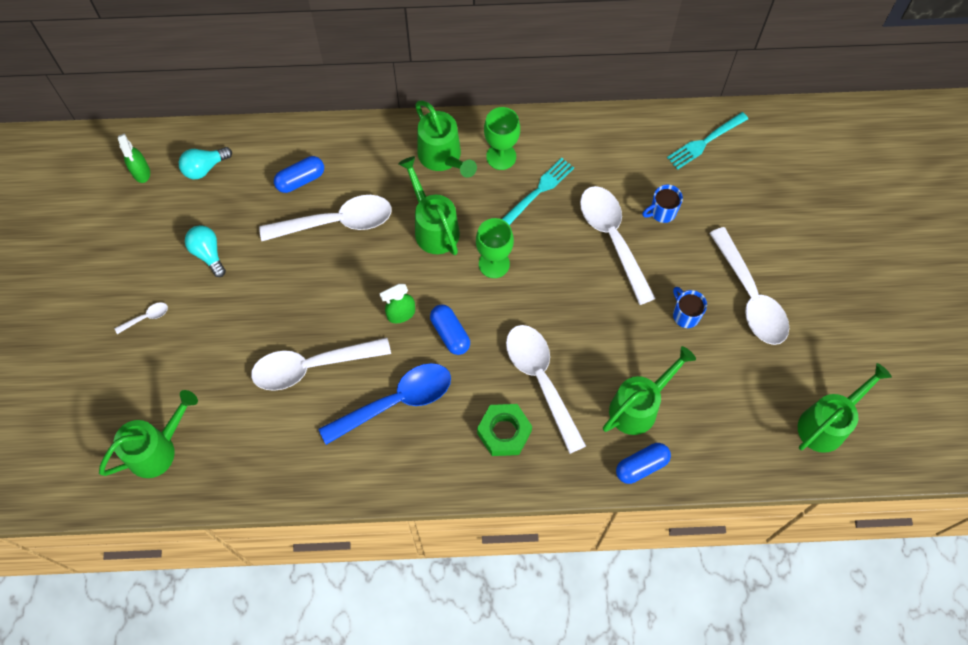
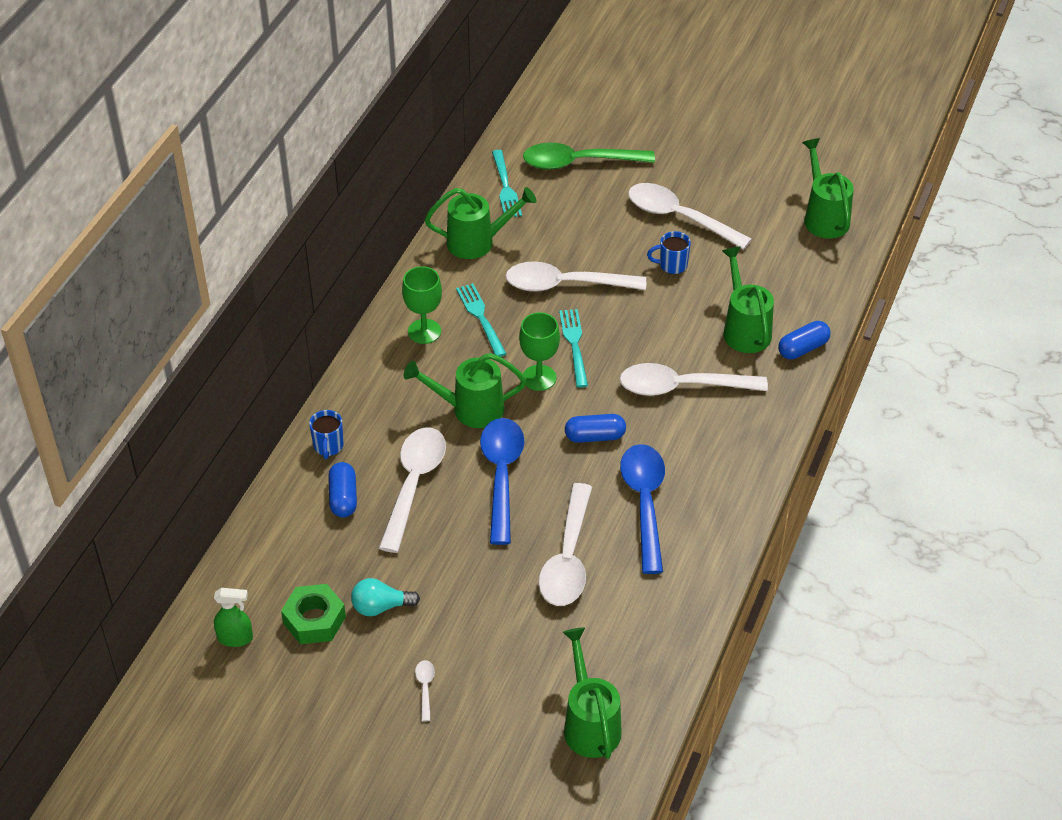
camera: 65 degrees left, 20 degrees down
(204, 168) = (271, 577): turquoise light bulb -> none
(374, 281) = (501, 475): none -> blue spoon
(401, 314) = (551, 467): green spray bottle -> none
(443, 158) = (395, 375): green watering can -> green watering can (478, 242)
(504, 432) = (720, 432): green nut -> green nut (314, 620)
(545, 275) = (574, 345): none -> turquoise fork
(641, 466) = (803, 348): blue capsule -> blue capsule turned 60 degrees clockwise
(662, 212) = (559, 242): blue mug -> blue mug (328, 446)
(750, 296) = (679, 217): white spoon -> white spoon turned 150 degrees counterclockwise
(772, 186) = (579, 162): none -> green spoon

